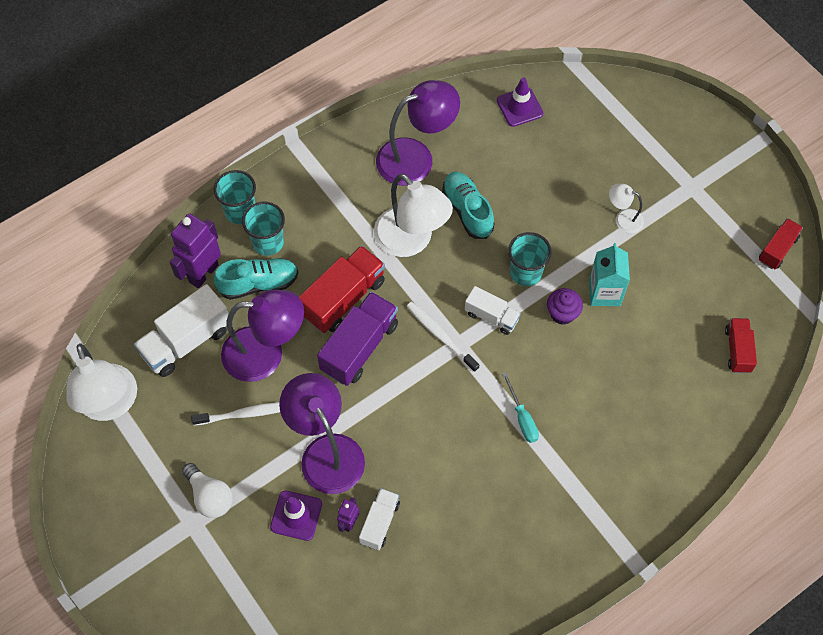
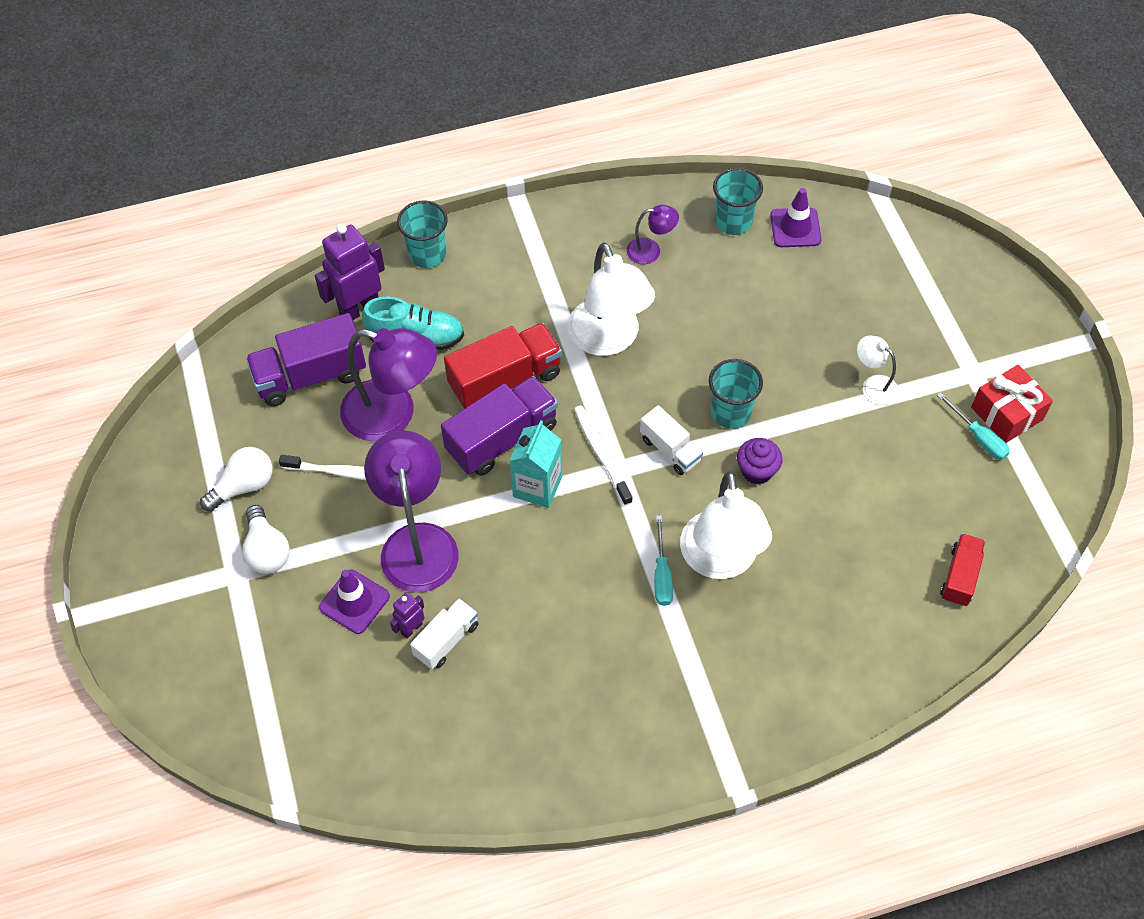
camera: 20 degrees right, 5 degrees down
(110, 405) = (200, 419): white lamp -> white lamp (720, 561)
(169, 450) = (244, 486): none -> white light bulb
(186, 341) = (310, 376): white truck -> purple truck
(268, 242) = (444, 296): turquoise cup -> turquoise cup (733, 222)
(416, 157) = (651, 251): purple lamp -> purple lamp, size x0.49
(467, 210) = (688, 324): turquoise shoe -> none
(604, 292) = (818, 462): turquoise carton -> turquoise carton (537, 487)
(713, 237) = (978, 437): none -> turquoise screwdriver
(727, 212) = (1006, 413): none -> red gift
(777, 249) = (1055, 474): red truck -> none

